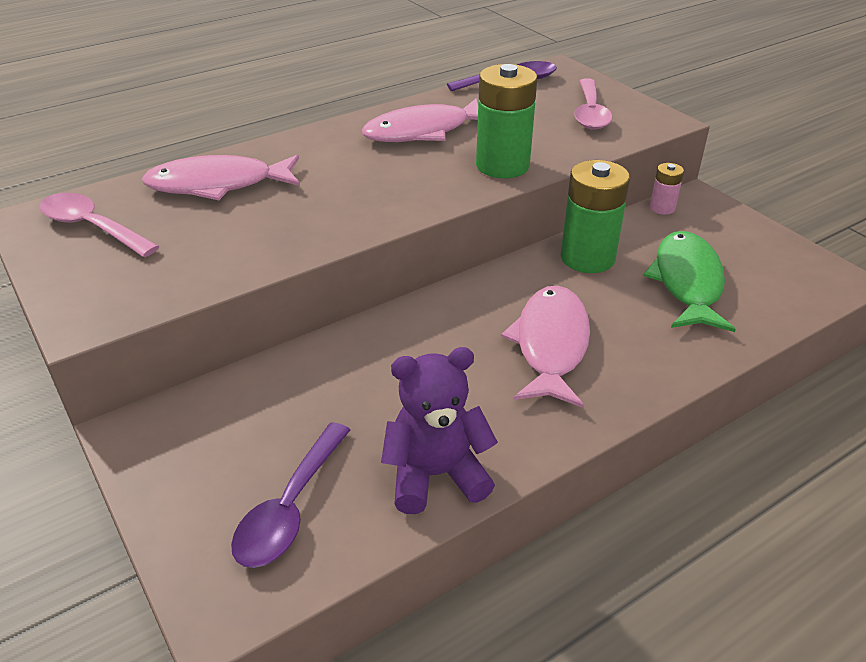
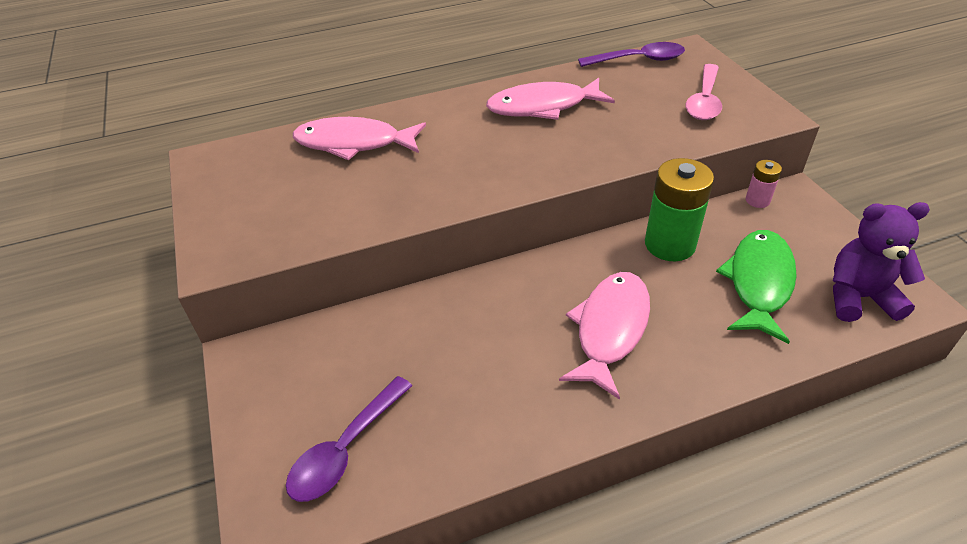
camera: 15 degrees right, 5 degrees up
(92, 227) = (245, 173): pink spoon -> none
(436, 475) = (473, 441): purple teddy bear -> purple teddy bear (859, 297)
(502, 165) = (604, 150): green battery -> none

